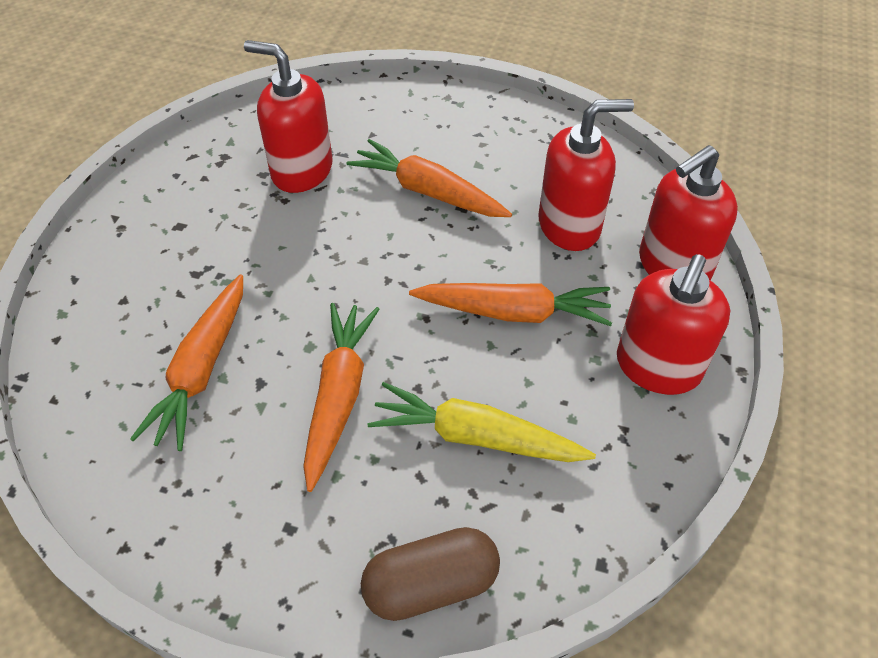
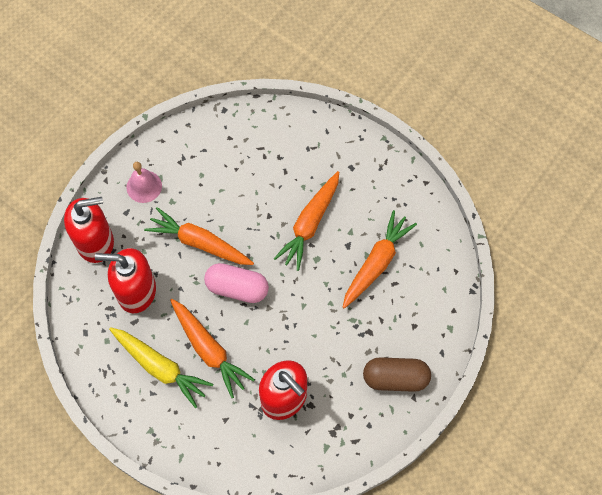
camera: 160 degrees left, 15 degrees up
(423, 270) = (237, 288): none -> pink capsule
(431, 585) = (298, 125): brown capsule -> brown capsule (395, 378)
(476, 437) = (251, 181): yellow carrot -> yellow carrot (160, 367)
(657, 367) = (144, 186): red soap dispenser -> pink bell

